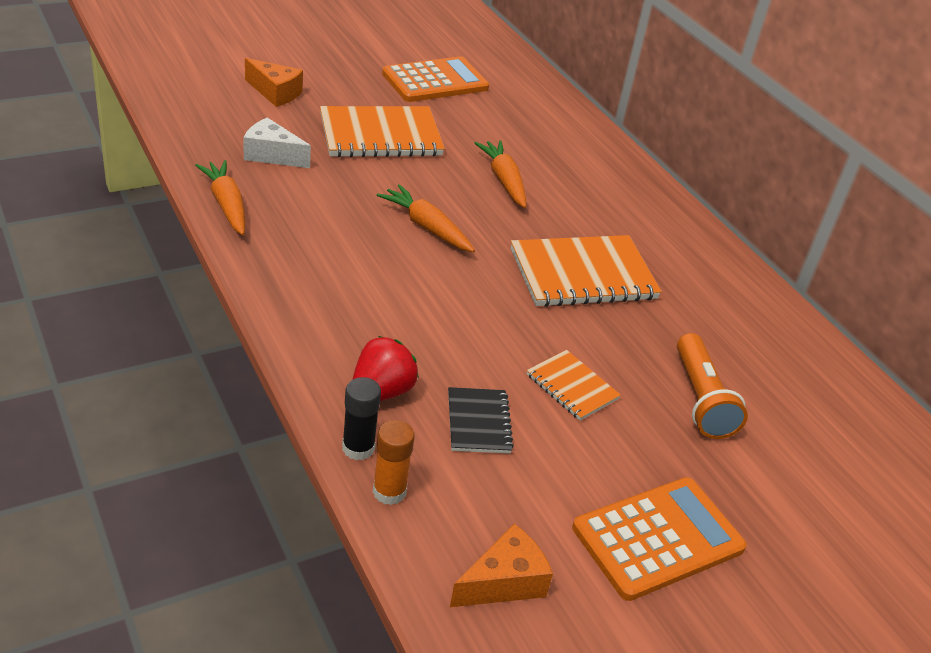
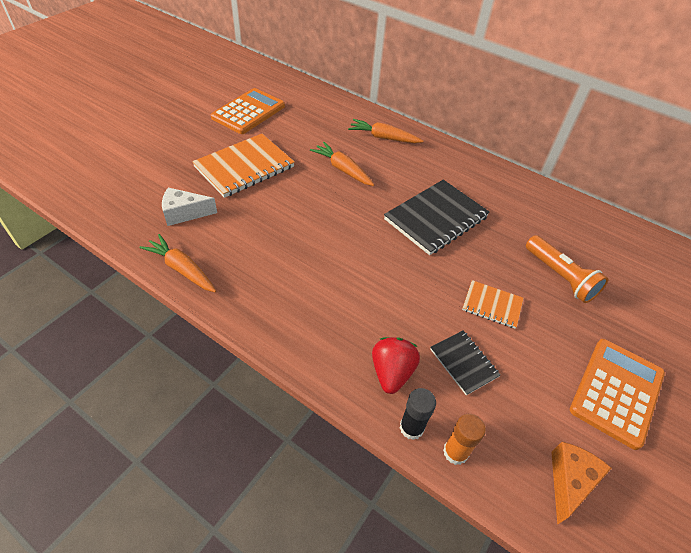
camera: 25 degrees left, 10 degrees up
(275, 93) = (151, 161): orange cheese -> none
(426, 227) = (323, 226): orange carrot -> orange carrot (383, 138)
(583, 274) = (436, 218): orange notebook -> black notebook

